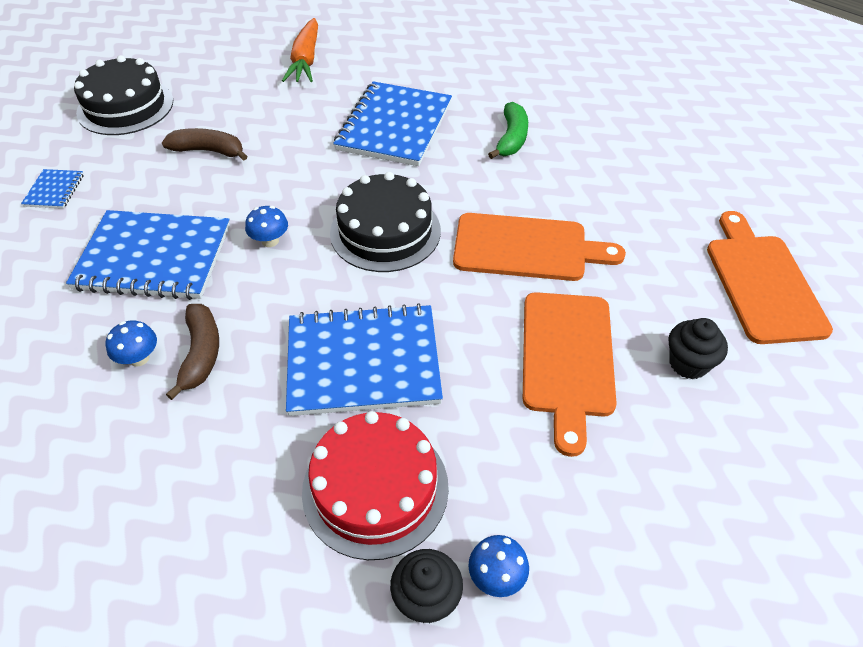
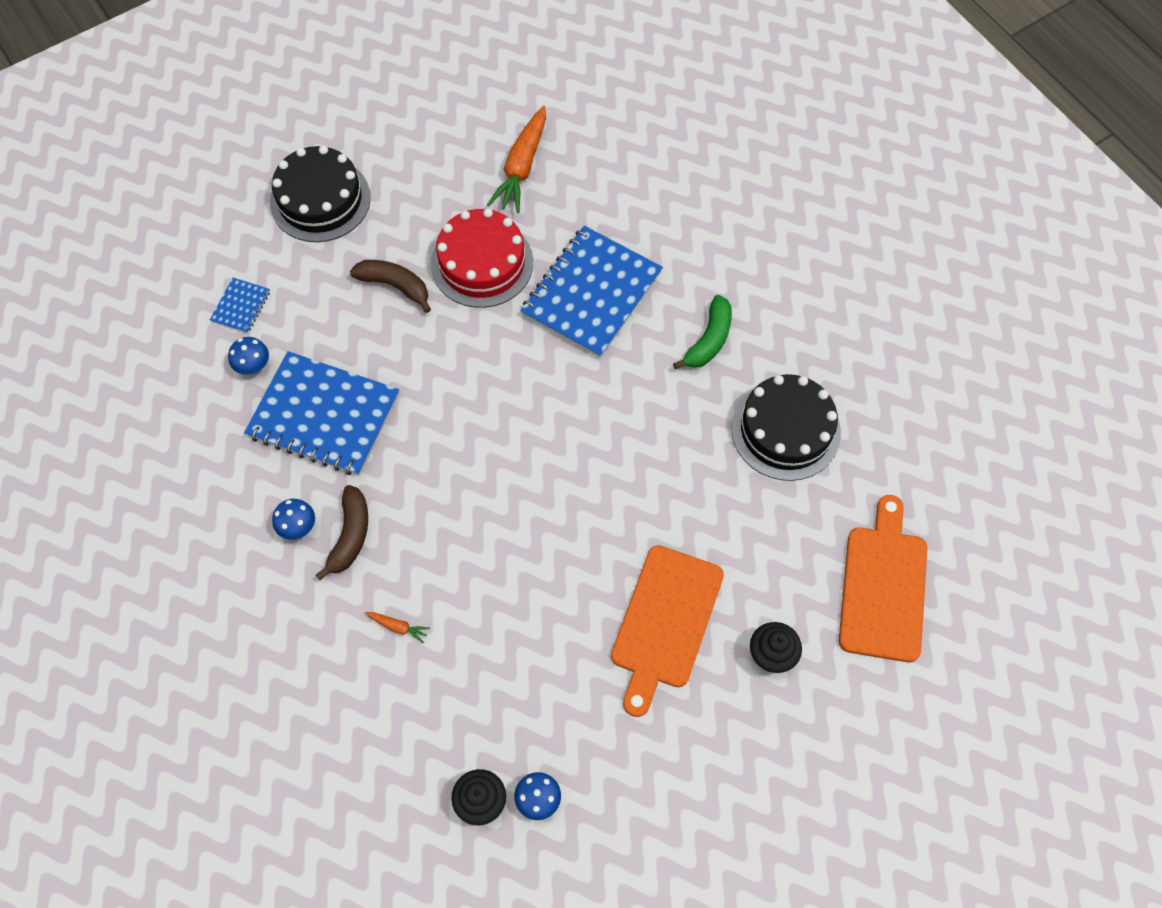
camera: 15 degrees right, 15 degrees up
(270, 241) = (433, 421): blue mushroom -> blue mushroom (253, 365)
(274, 429) = (398, 627): none -> orange carrot
(363, 362) = (486, 580): blue notebook -> none
(375, 488) = (466, 702): red cake -> red cake (482, 263)
(385, 231) = (544, 436): black cake -> black cake (785, 430)
(526, 248) = (673, 489): orange cutting board -> none

